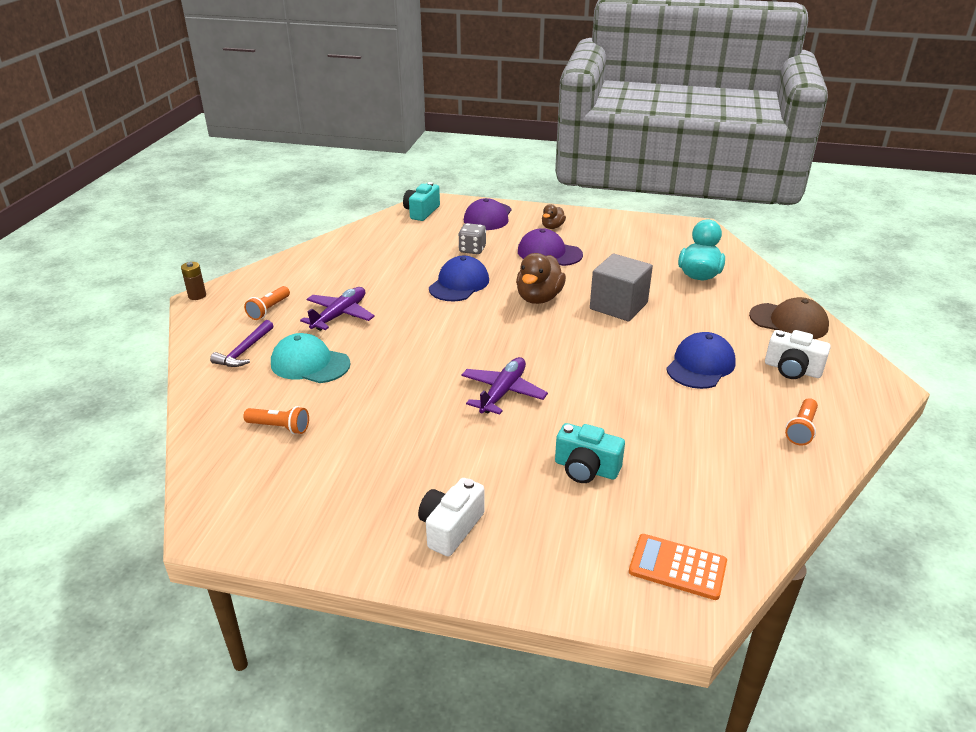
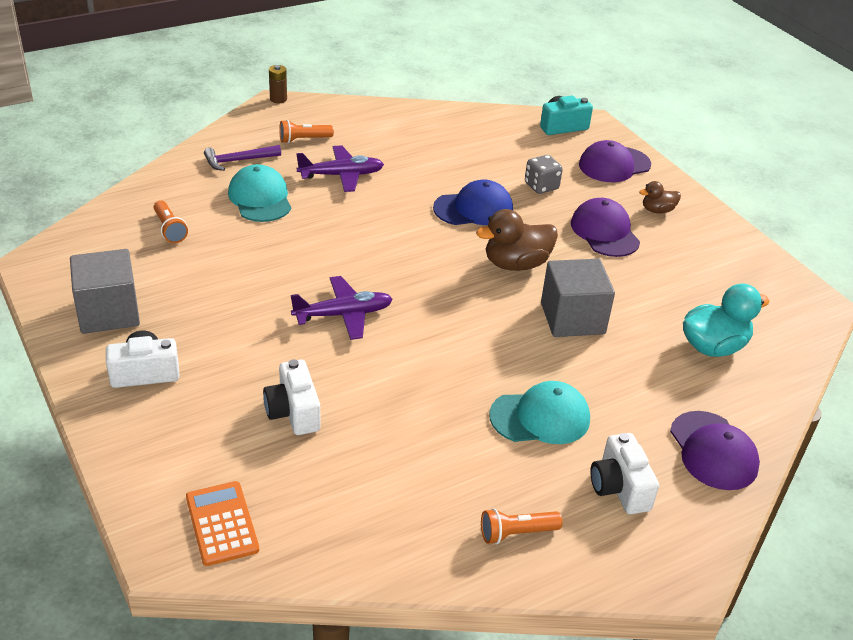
camera: 45 degrees right, 5 degrees up
(344, 514) = (108, 312): none -> grey cube
(586, 469) = (293, 412): turquoise camera -> white camera
(700, 365) = (540, 417): blue cap -> turquoise cap
(788, 322) = (713, 451): brown cap -> purple cap

